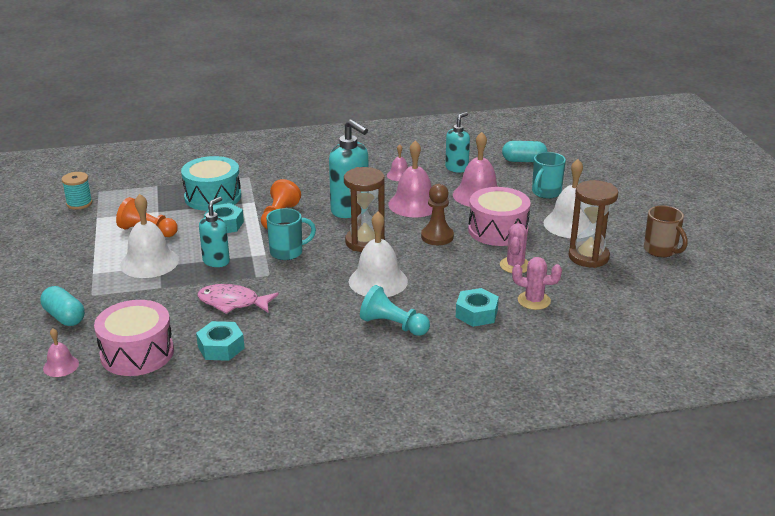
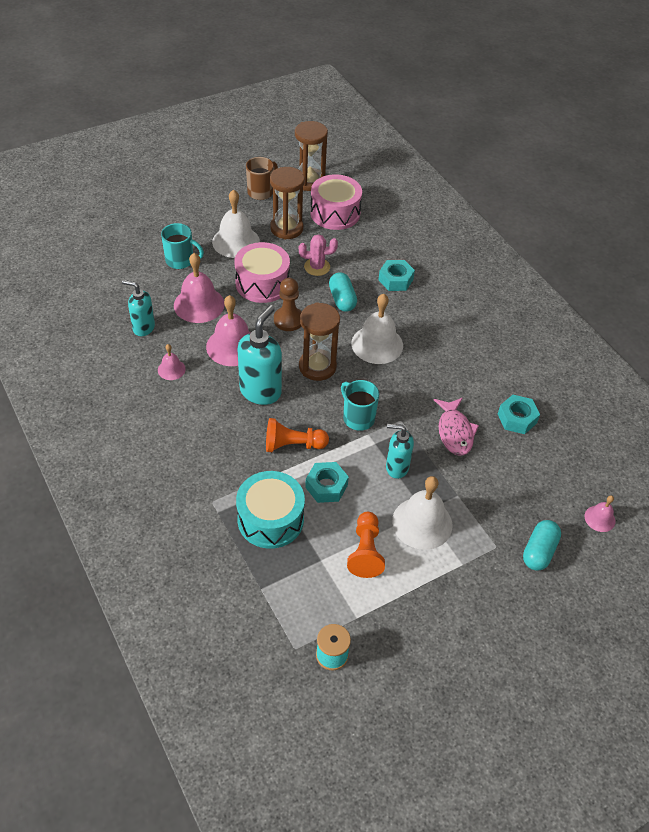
camera: 110 degrees left, 20 degrees up
(137, 353) = (555, 471): pink drum -> pink drum (335, 213)
(393, 325) = (434, 323): turquoise pawn -> none
(523, 161) = (114, 282): turquoise capsule -> turquoise capsule (342, 299)
(534, 300) = (363, 252): pink cactus -> none
(682, 286) = (309, 181): none -> brown hourglass

